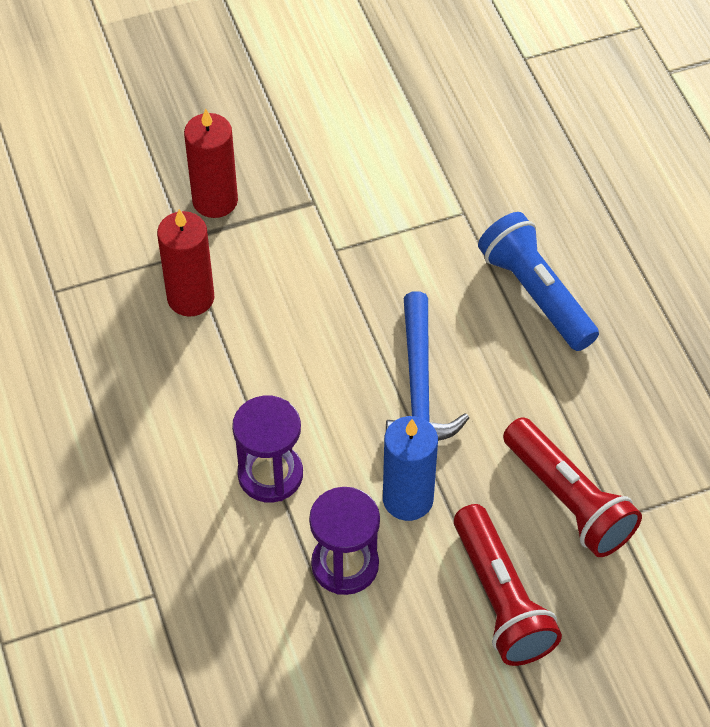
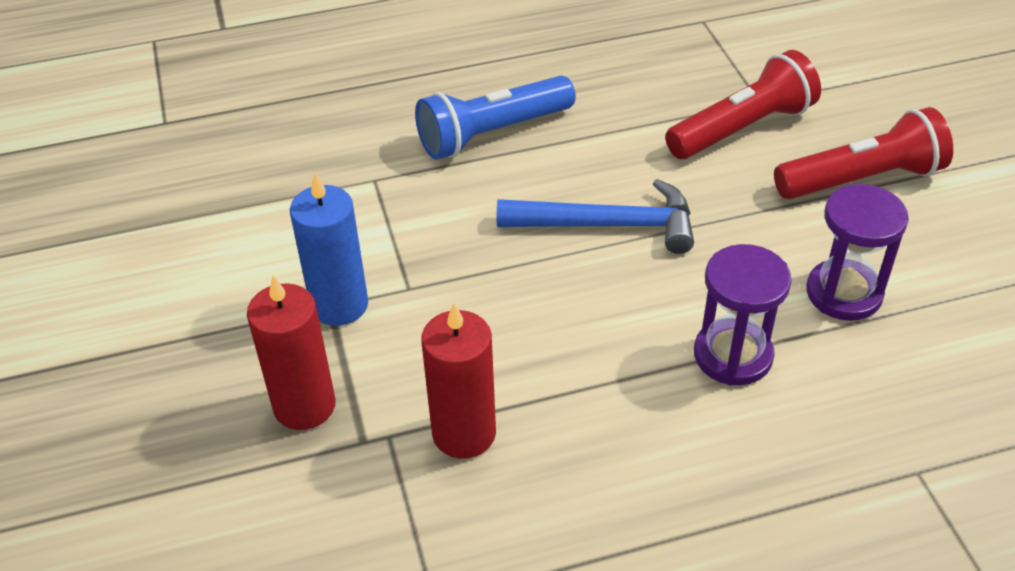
camera: 85 degrees left, 10 degrees down
(408, 499) = (754, 240): blue candle -> blue candle (339, 305)

